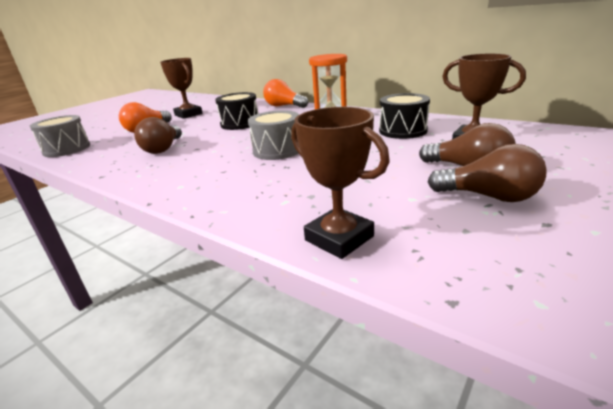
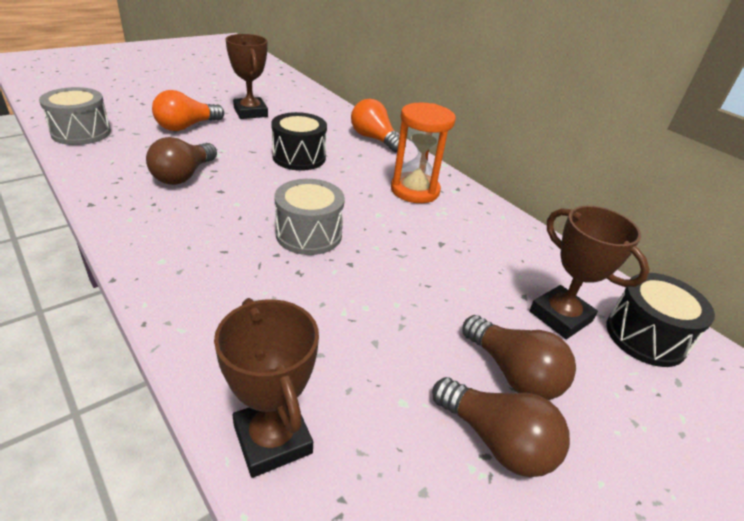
camera: 10 degrees right, 10 degrees up
(403, 131) = (487, 256): black drum -> black drum (645, 336)

